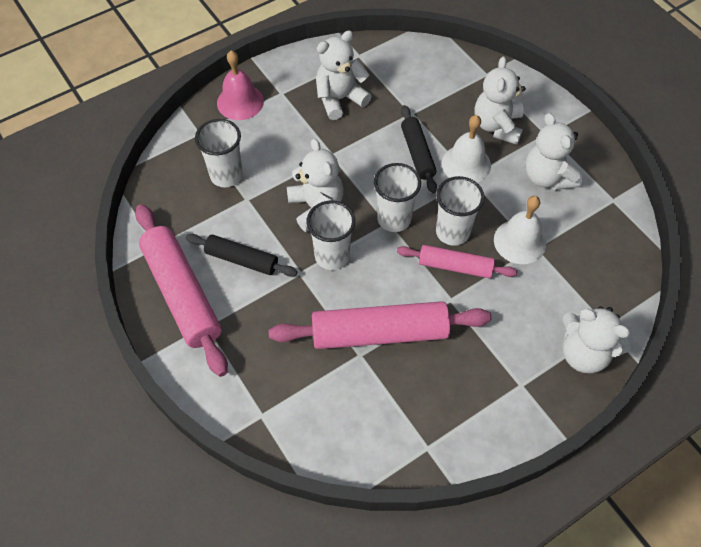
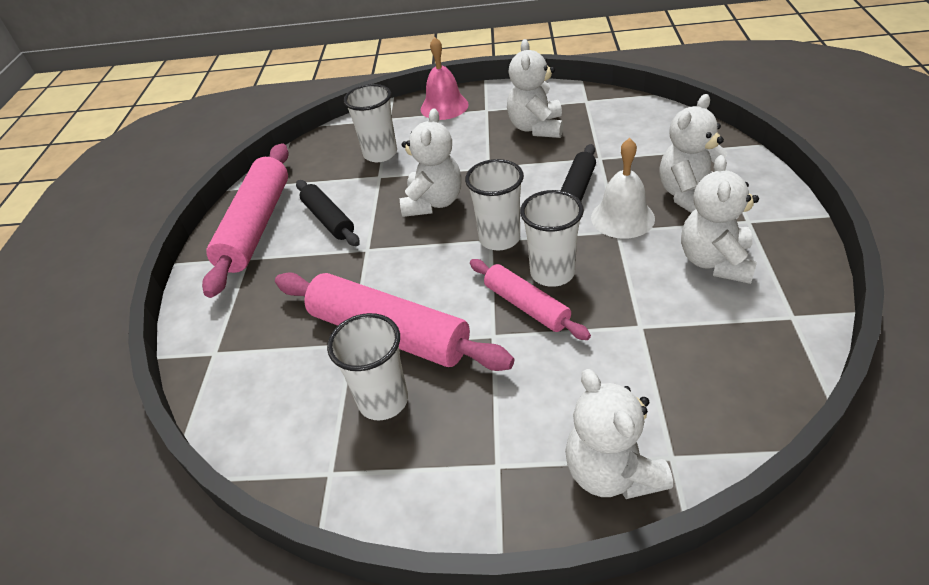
camera: 40 degrees right, 15 degrees down
(332, 256) = (409, 247): white cup -> white cup (383, 400)
(340, 99) = (536, 128): white teddy bear -> white teddy bear turned 90 degrees counterclockwise
(519, 241) = (625, 312): white bell -> none

